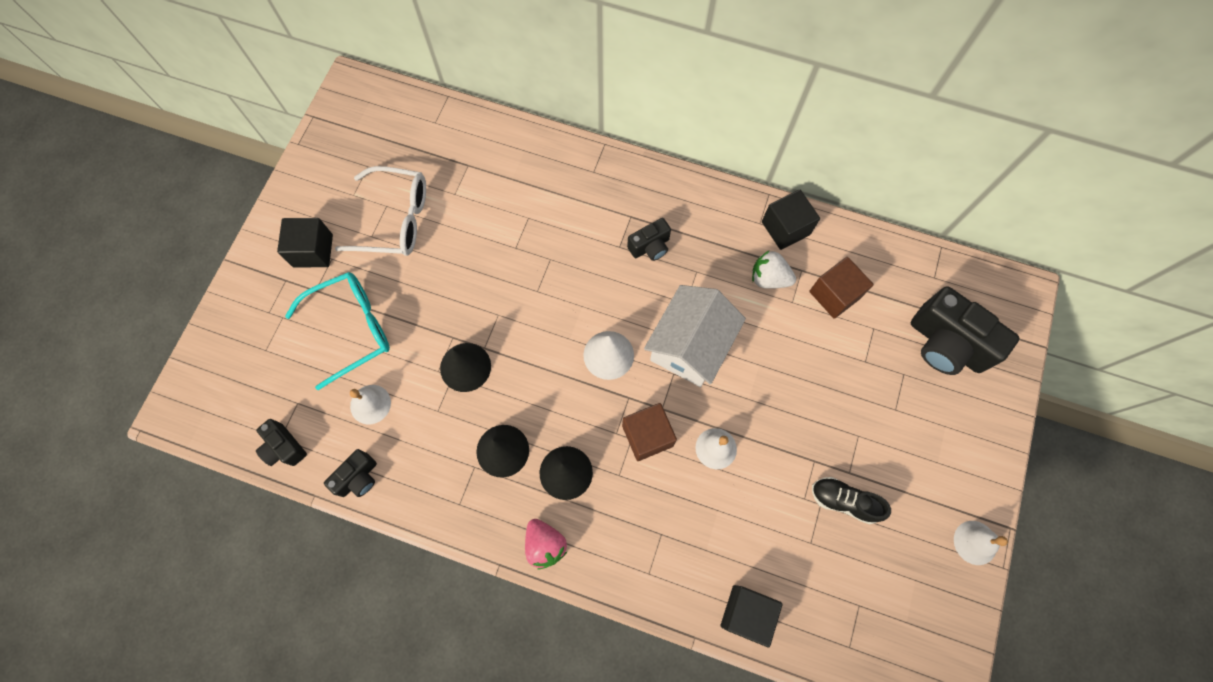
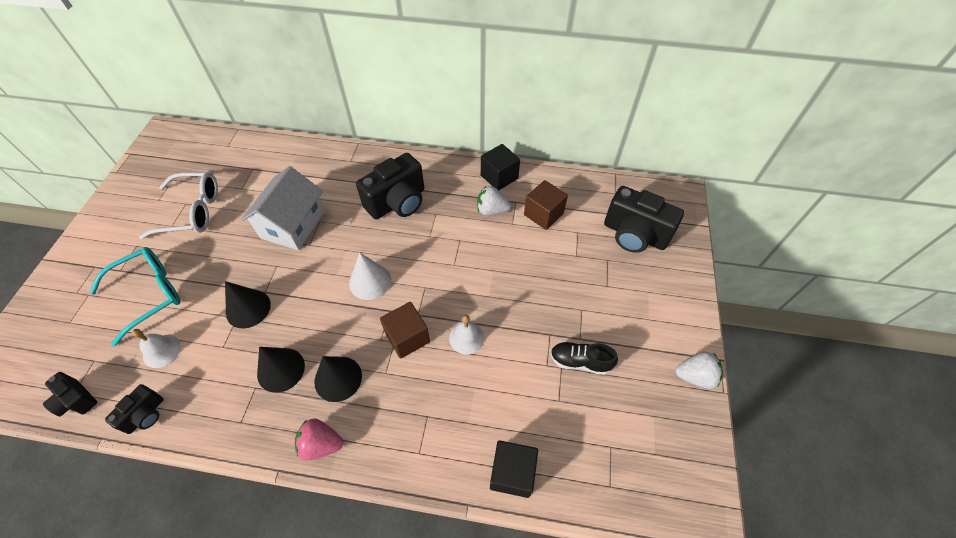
camera: 10 degrees left, 15 degrees down
(313, 251) = (120, 242): black cube -> none
(545, 544) = (321, 444): pink strawberry -> pink strawberry turned 135 degrees clockwise
(650, 247) = (397, 202): black camera -> black camera, size x1.91
(690, 345) = (436, 265): white house -> white house (293, 225)
(975, 542) = (695, 376): white bell -> white strawberry

